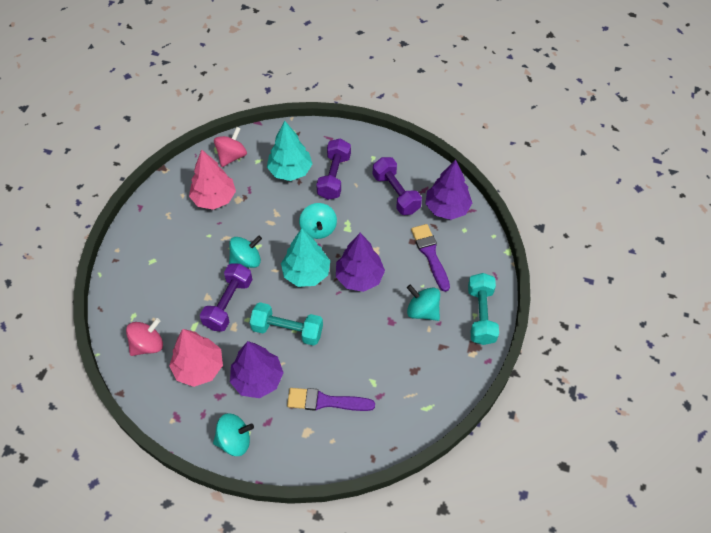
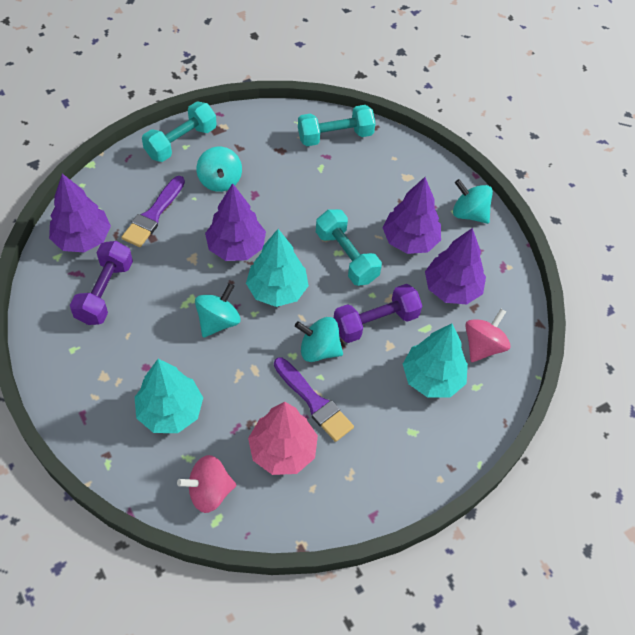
camera: 140 degrees left, 0 degrees up
(148, 345) = (483, 346): pink spinning top -> pink spinning top turned 120 degrees clockwise
(164, 299) = (432, 378): none -> turquoise tree
(199, 367) = (452, 289): pink tree -> purple tree
(325, 401) = (371, 184): purple brush -> purple brush (314, 402)
(334, 177) = (136, 363): purple dumbbell -> none
(392, 419) = (335, 136): none -> turquoise dumbbell

